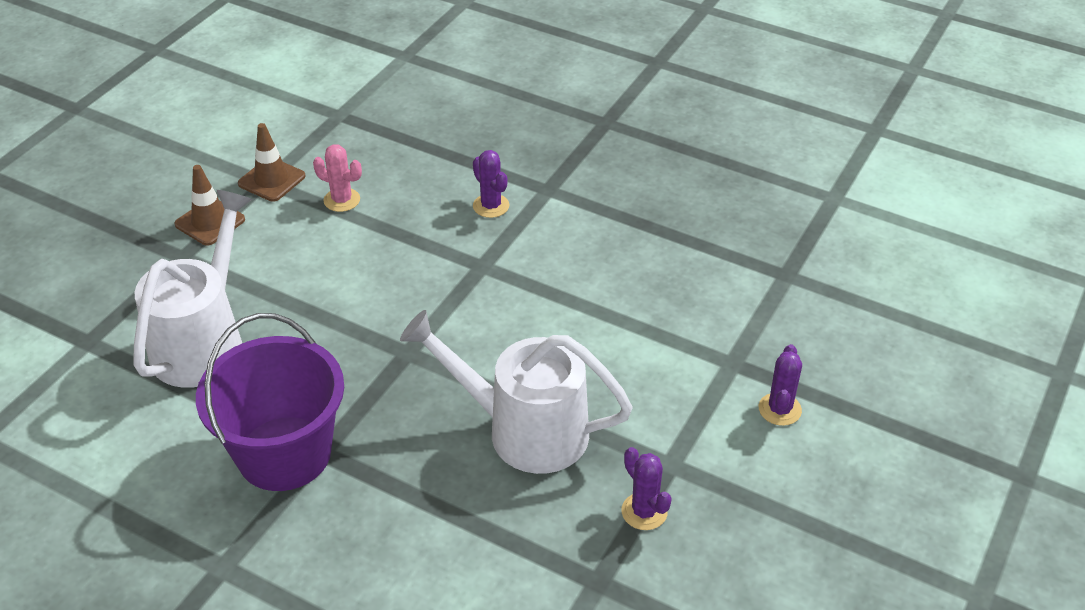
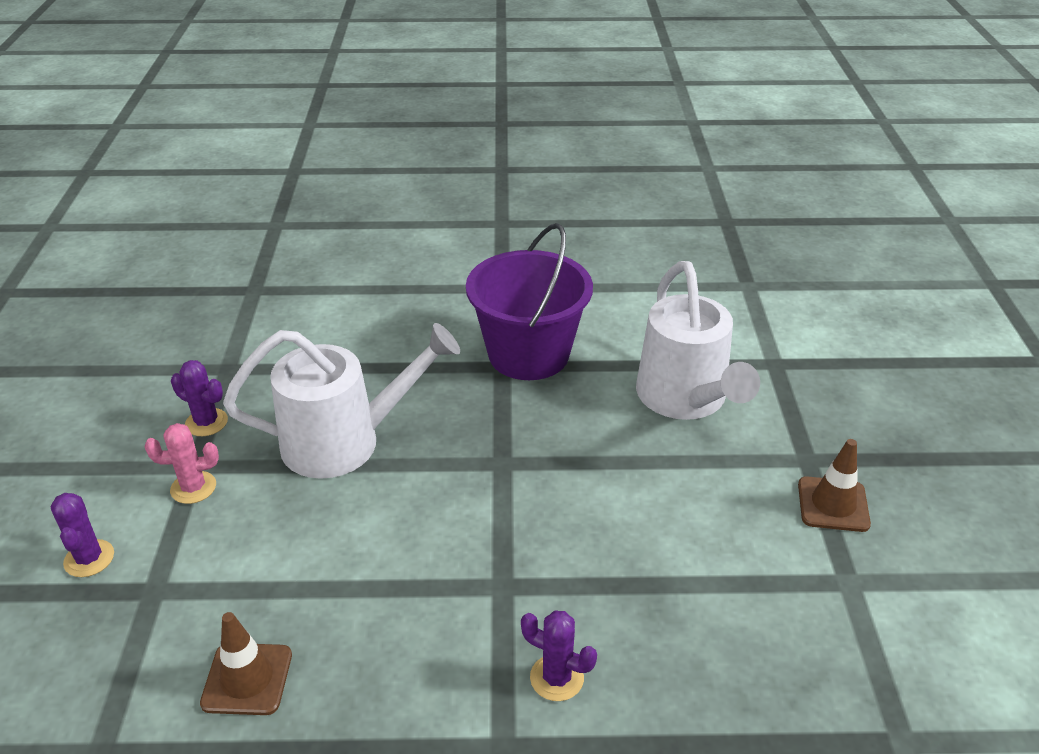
camera: 150 degrees right, 5 degrees down
(271, 180) = (844, 586): brown traffic cone -> brown traffic cone (247, 679)
(342, 200) = (737, 597): pink cactus -> pink cactus (193, 488)

